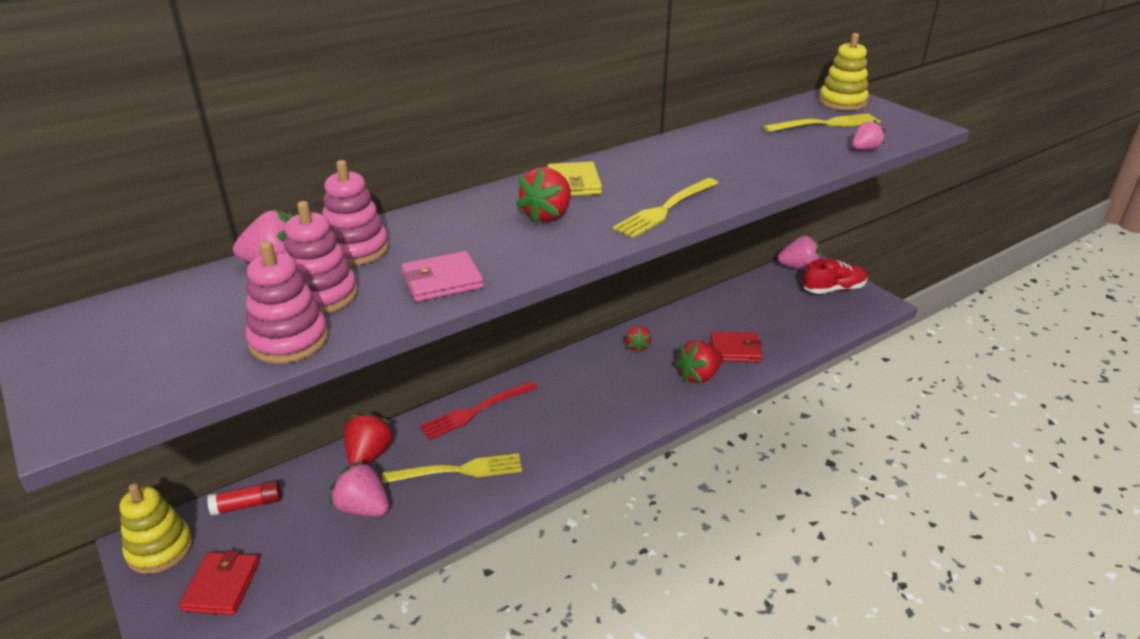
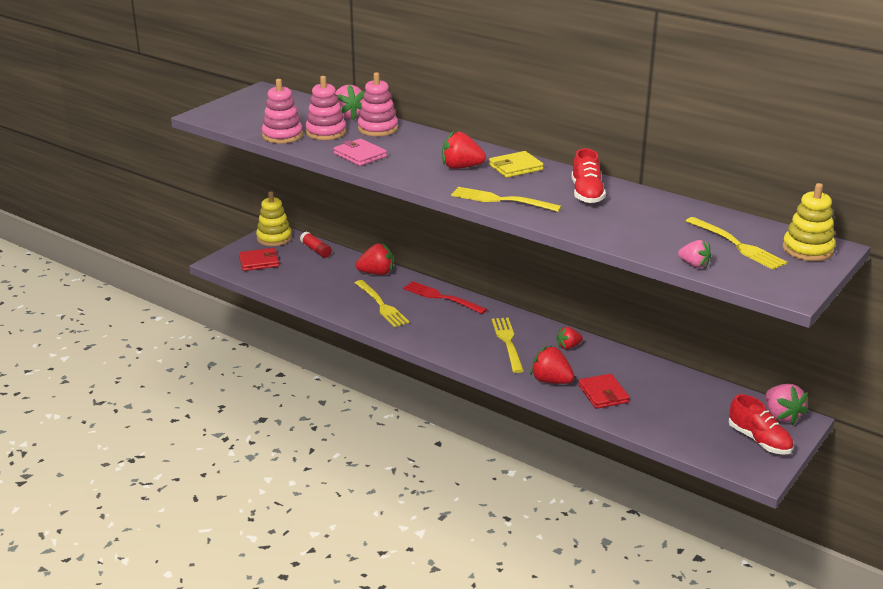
camera: 70 degrees right, 5 degrees down
(363, 508) = (332, 283): pink strawberry -> none
(608, 386) = (507, 342): none -> yellow fork
(674, 161) = (586, 194): none -> red shoe

